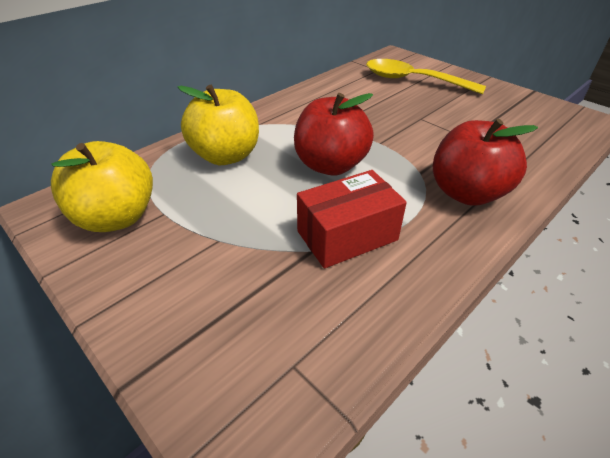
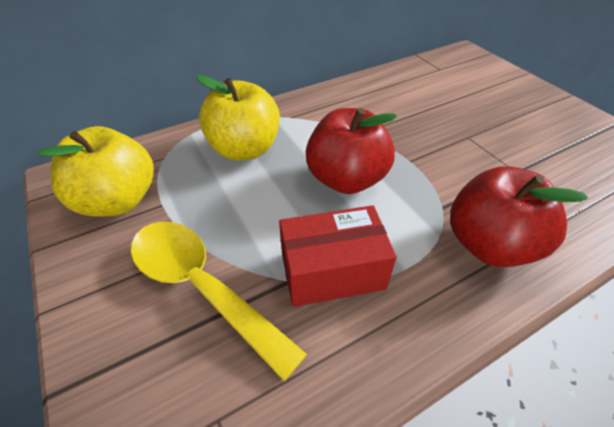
camera: 15 degrees right, 5 degrees up
(413, 80) = (475, 88): yellow spoon -> yellow spoon (201, 286)

